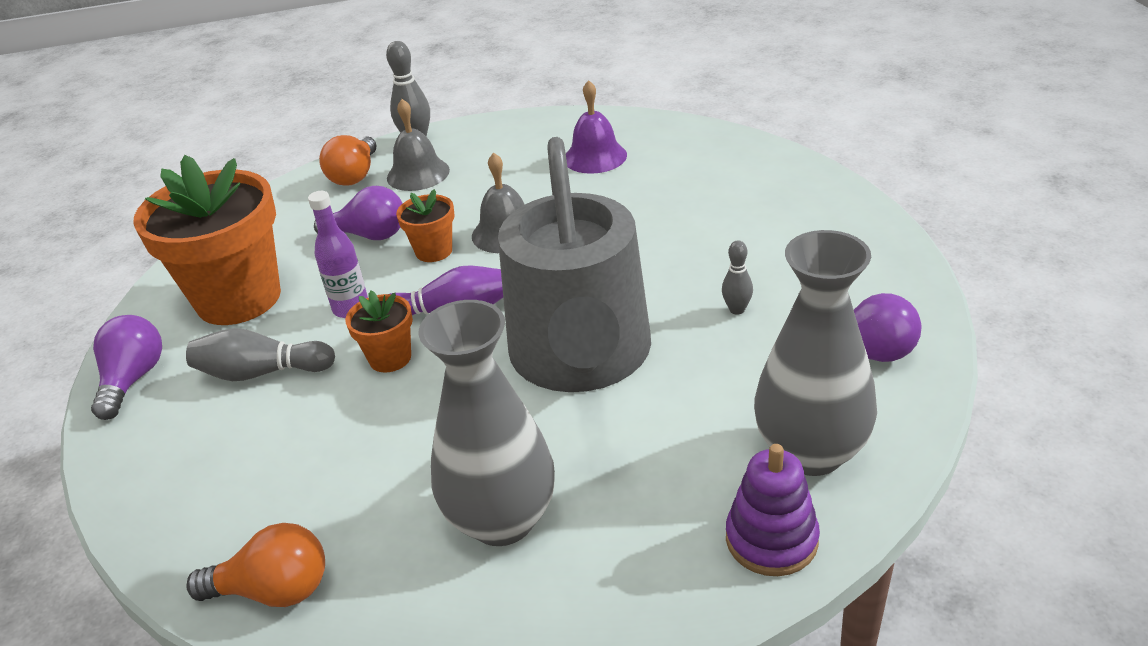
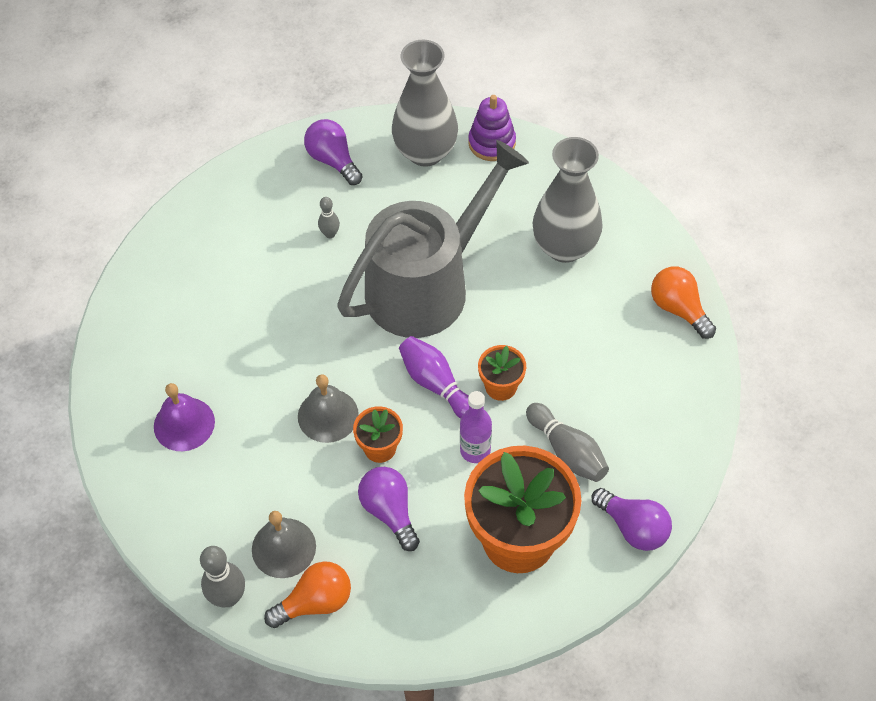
camera: 130 degrees left, 20 degrees up
(133, 379) = (633, 527): purple light bulb -> purple light bulb turned 105 degrees counterclockwise

